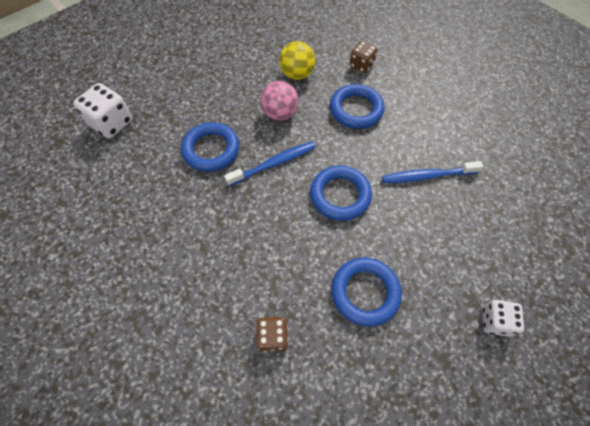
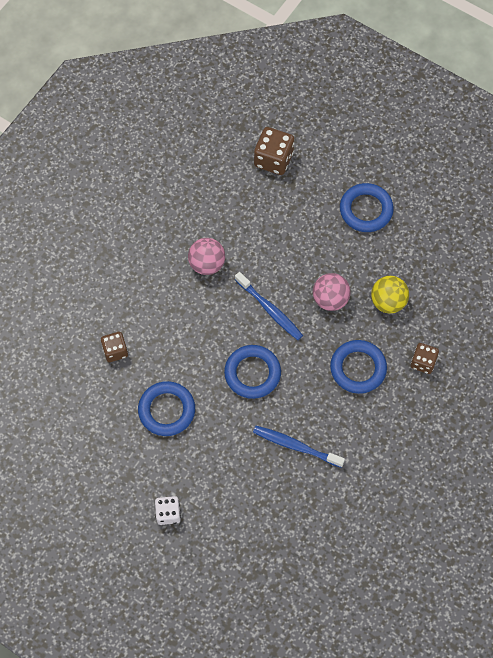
camera: 75 degrees right, 5 degrees up
(111, 123) = (273, 159): white dice -> brown dice
(199, 209) = (207, 264): none -> pink ball
(211, 150) = (269, 253): blue ring -> blue ring (366, 210)
(427, 176) = (296, 446): blue toothbrush -> blue toothbrush turned 45 degrees counterclockwise

